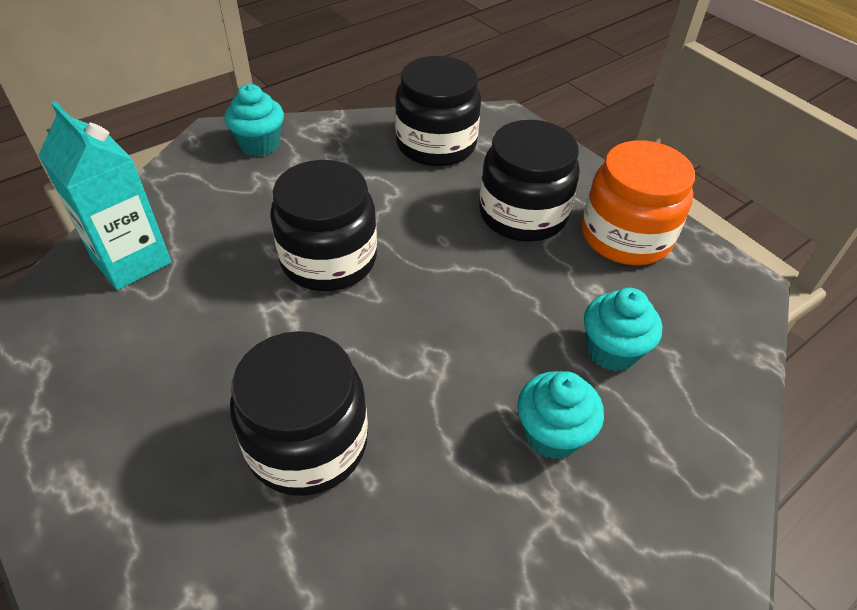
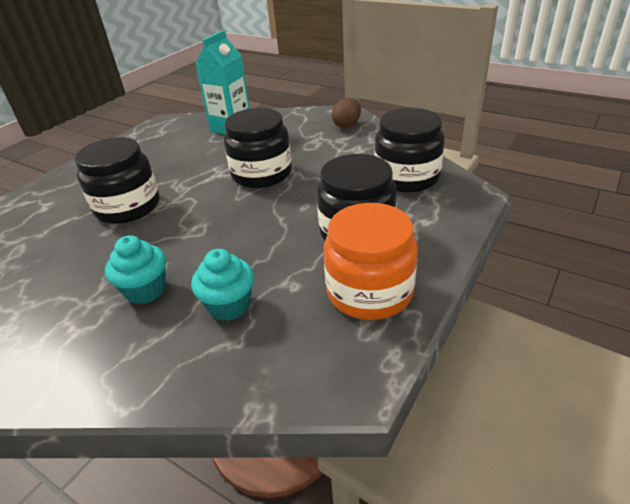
camera: 75 degrees right, 10 degrees down
(260, 145) = (347, 125): turquoise cupcake -> brown egg

